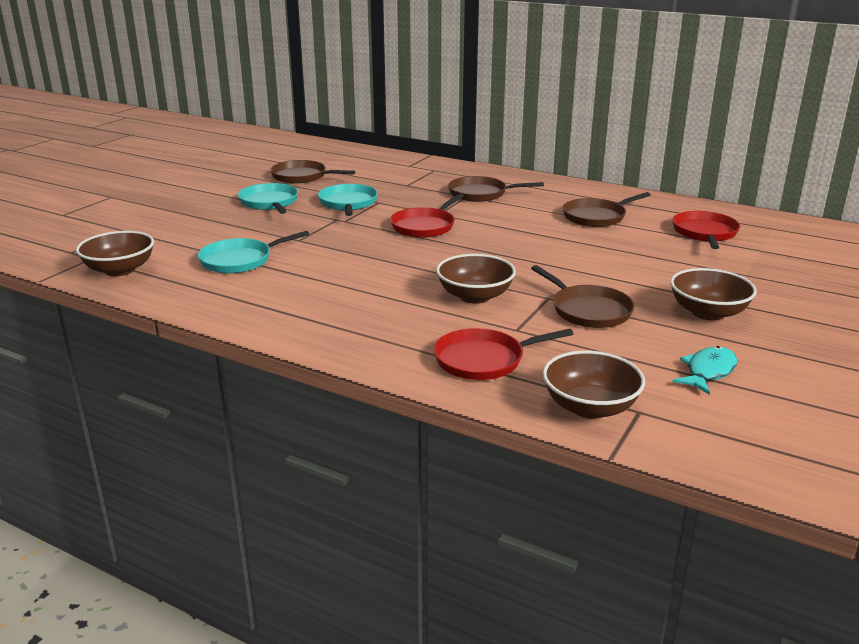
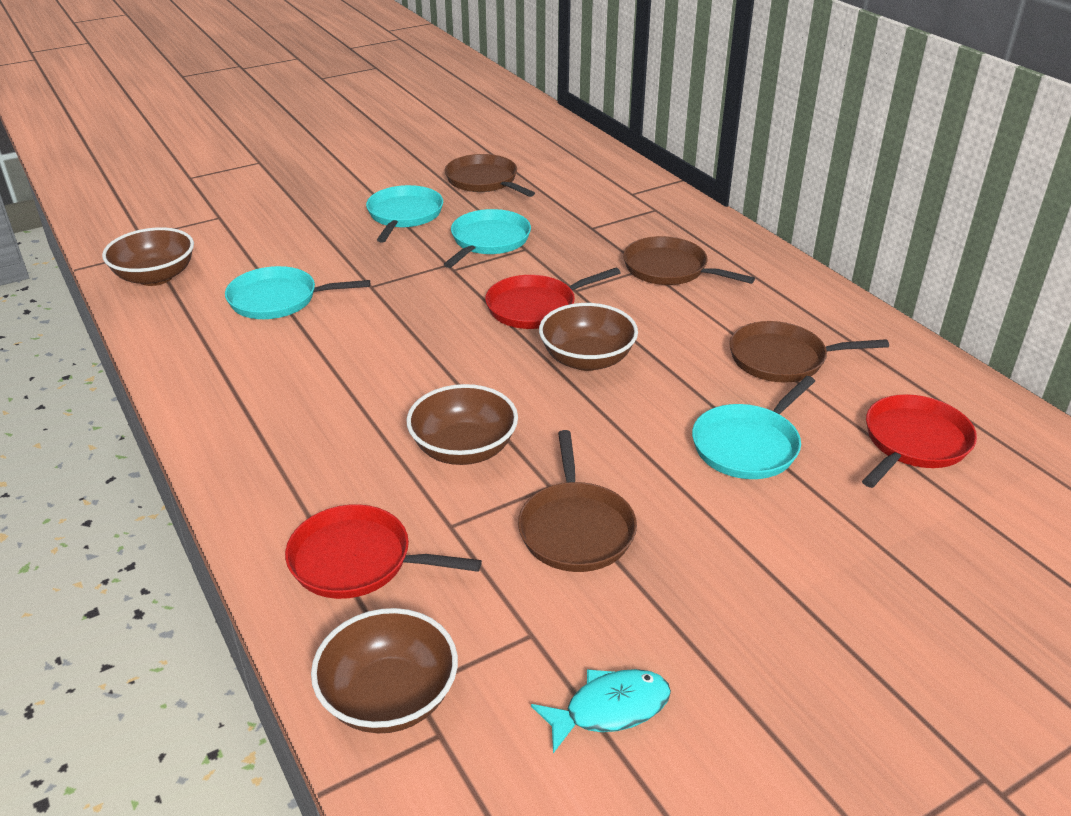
camera: 30 degrees right, 10 degrees up
(629, 254) = (748, 445): none -> turquoise pan
(708, 312) = (737, 599): brown bowl -> brown bowl (587, 359)

